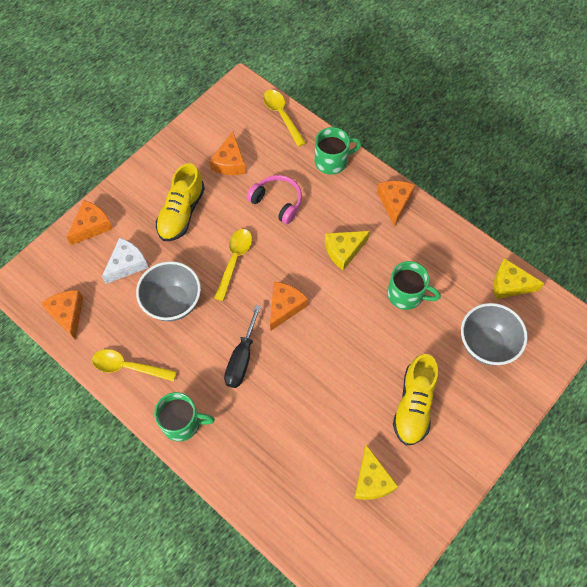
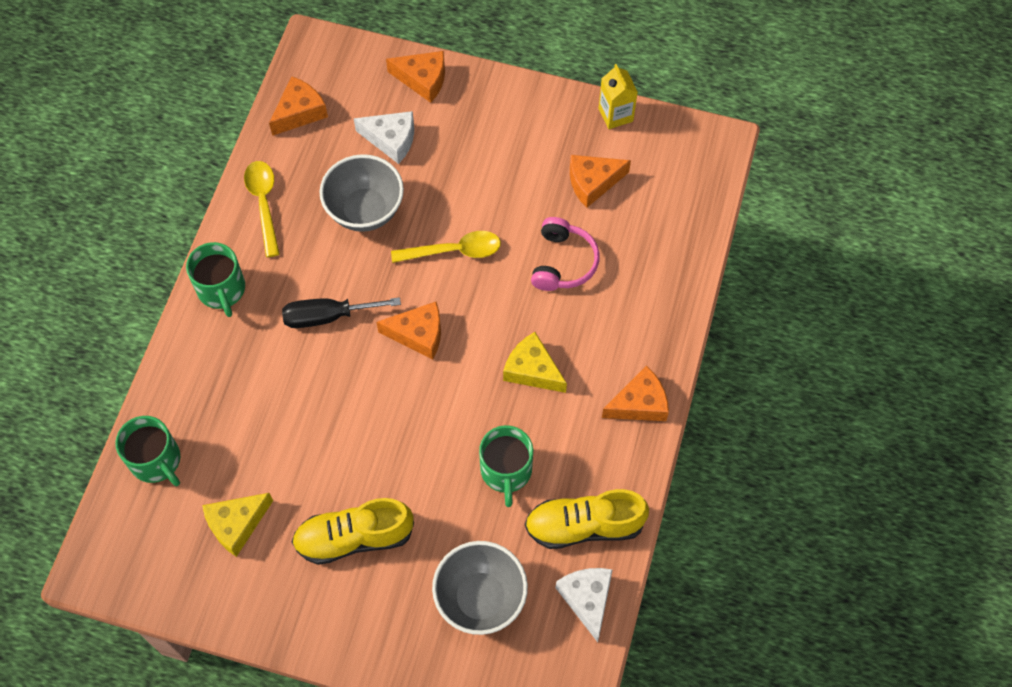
camera: 65 degrees right, 0 degrees up
(181, 213) = (490, 163): yellow shoe -> yellow shoe (584, 525)
(188, 129) = (615, 115): none -> yellow carton
(282, 115) = (700, 210): yellow spoon -> none
(332, 161) = (662, 301): green mug -> green mug (156, 461)
(509, 284) = (587, 599): yellow cheese -> white cheese

